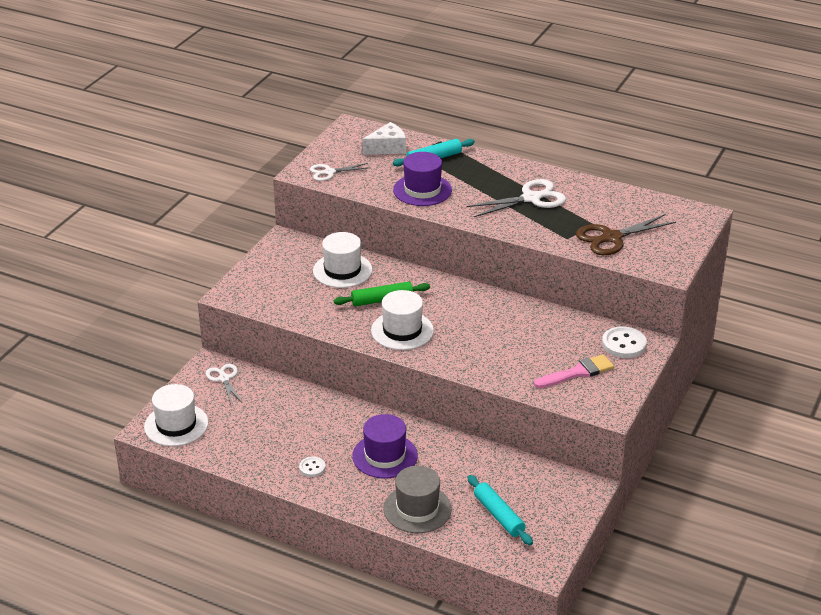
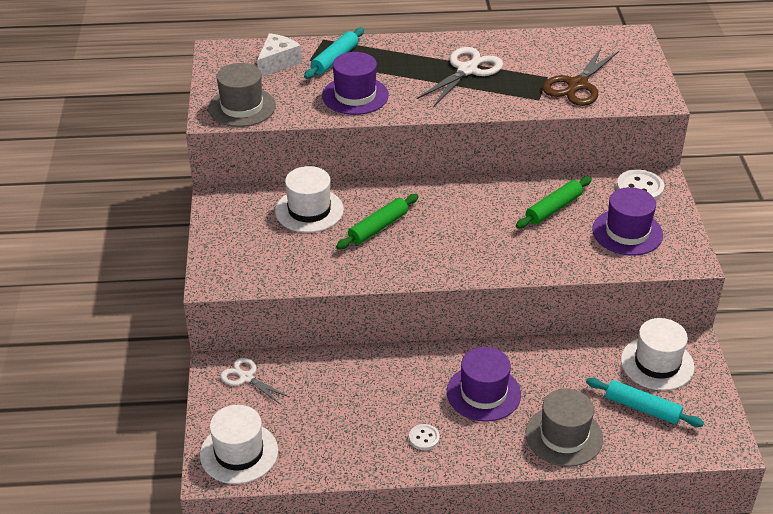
camera: 30 degrees left, 5 degrees up
(329, 172) = (242, 107): white scissors -> grey hat
(402, 330) = (427, 252): white hat -> white hat (657, 363)
(534, 334) = (553, 208): none -> green rolling pin
(577, 372) = (627, 232): pink brush -> purple hat

